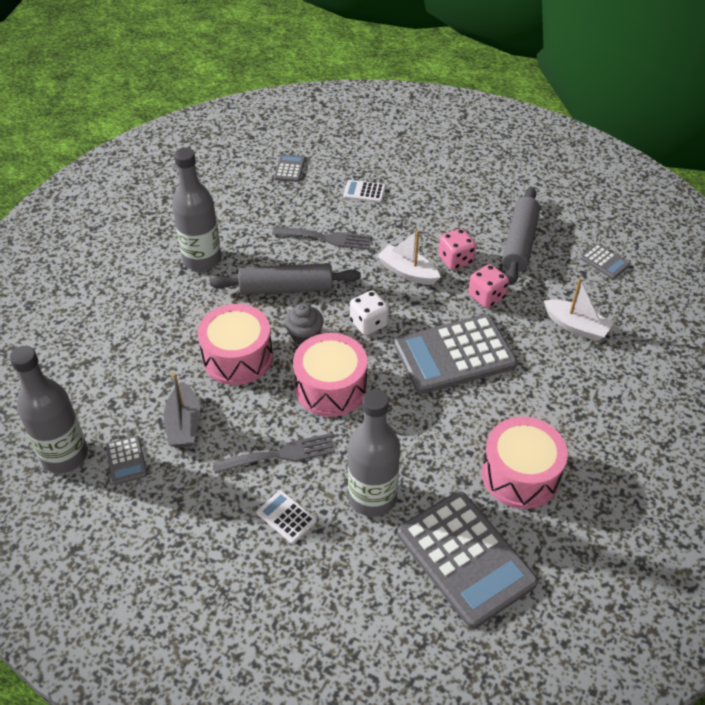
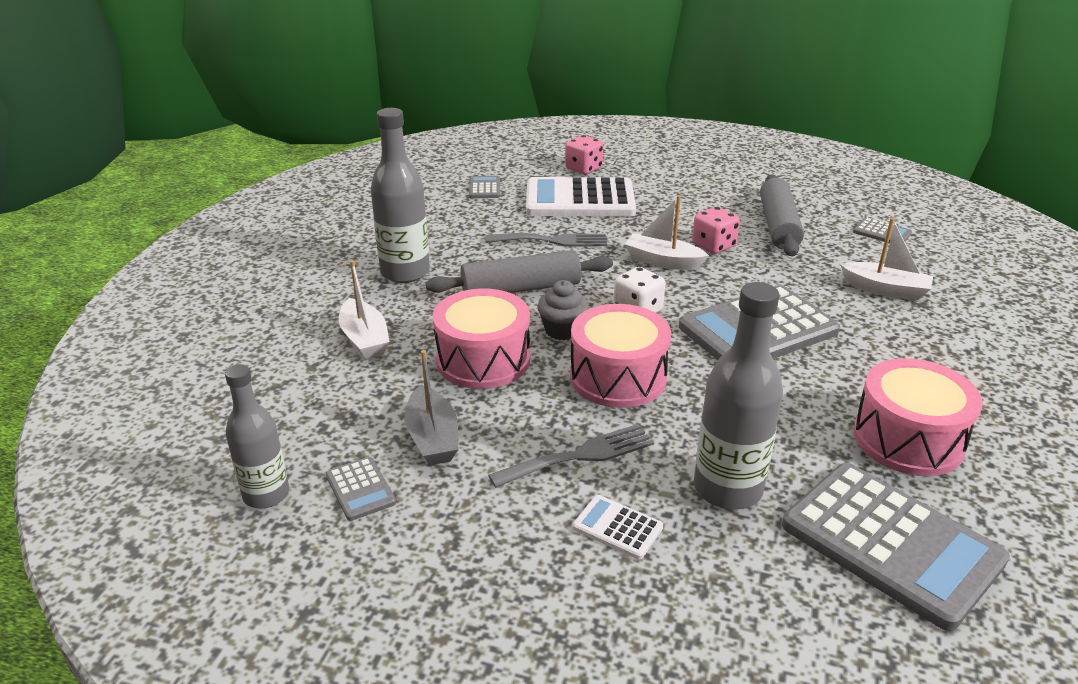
camera: 10 degrees left, 15 degrees down
(65, 455) = (266, 494): grey bottle -> grey bottle, size x0.66
(157, 325) = (364, 339): none -> white boat
(364, 192) = (580, 199): white calculator -> white calculator, size x2.32
(486, 297) = (767, 274): pink dice -> pink dice (583, 169)

